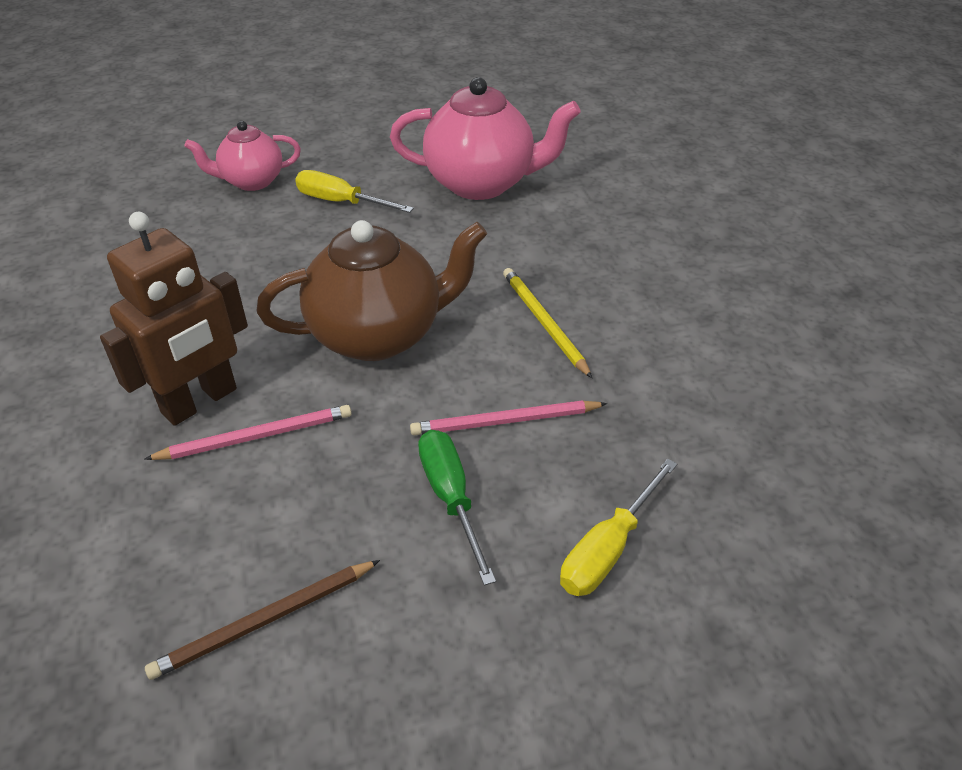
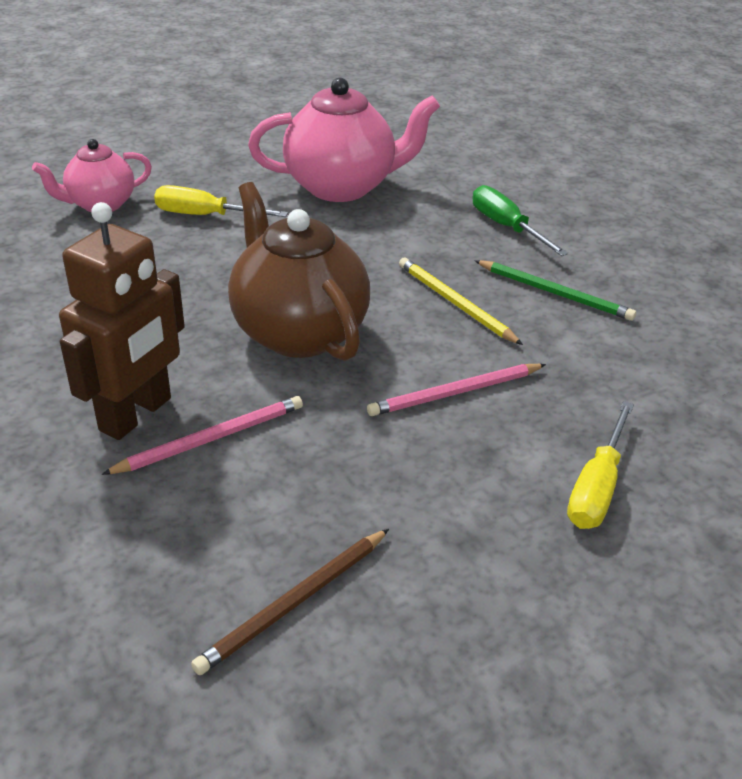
camera: 15 degrees left, 5 degrees down
(379, 335) = (297, 331): brown teapot -> brown teapot turned 90 degrees counterclockwise
(451, 498) = (431, 466): green screwdriver -> green screwdriver (506, 227)
(651, 323) = (555, 293): none -> green pencil

